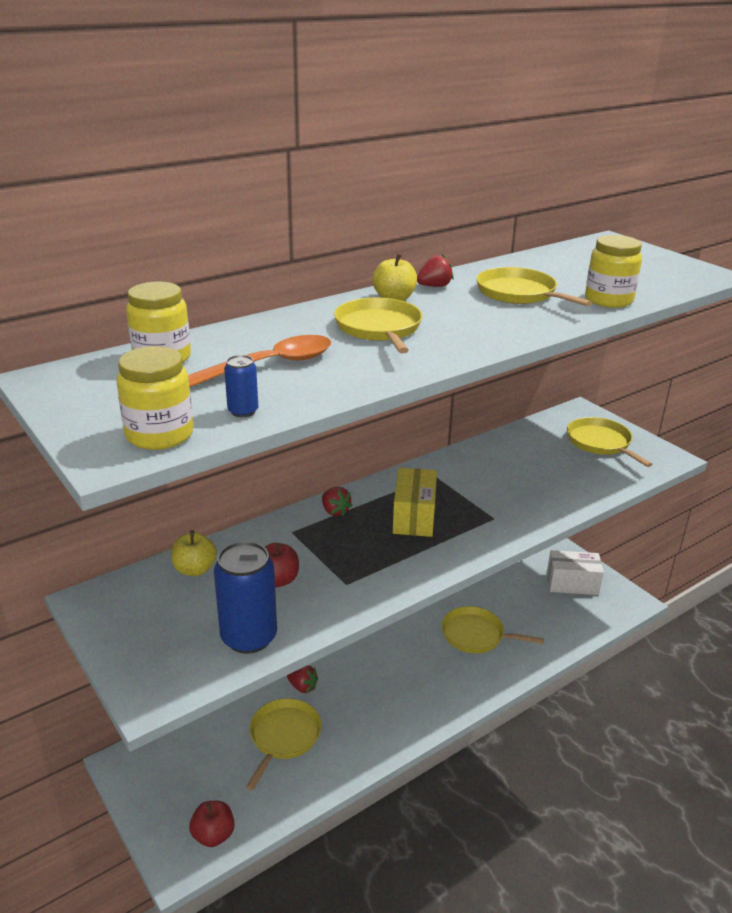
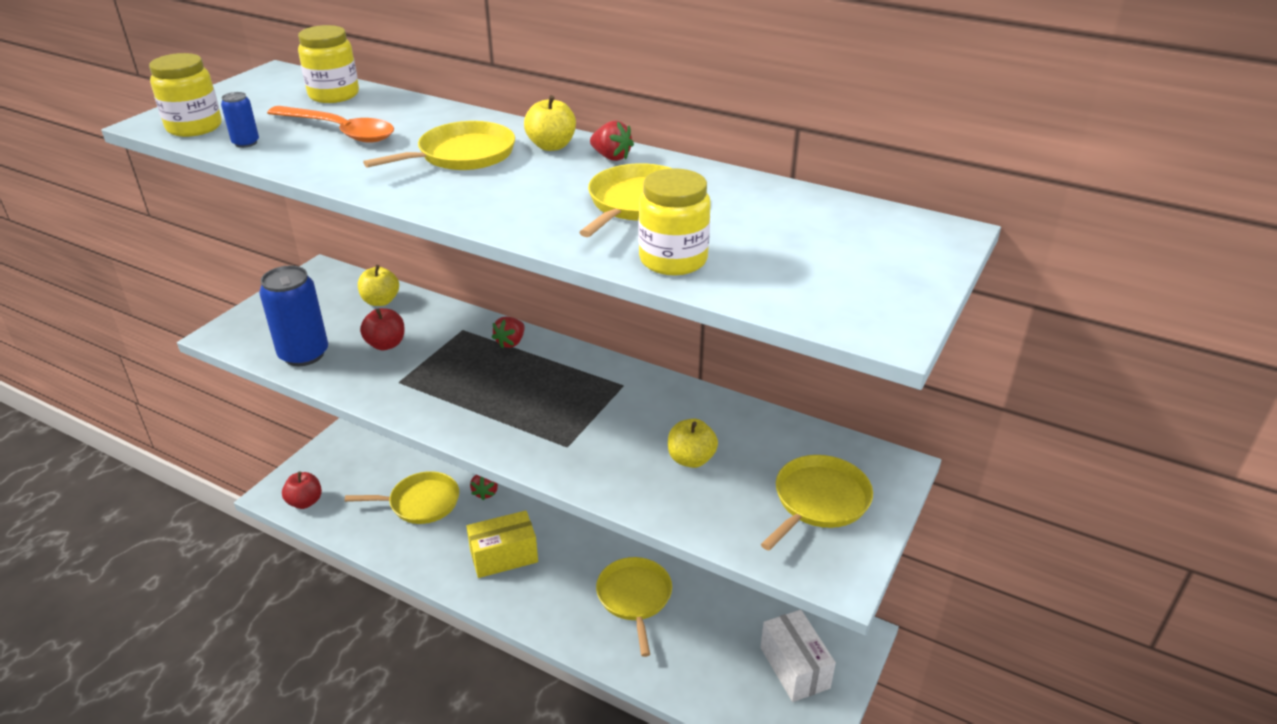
camera: 65 degrees right, 5 degrees up
(414, 517) = (533, 391): yellow box -> yellow box (504, 556)
(537, 473) = (691, 459): none -> yellow apple

